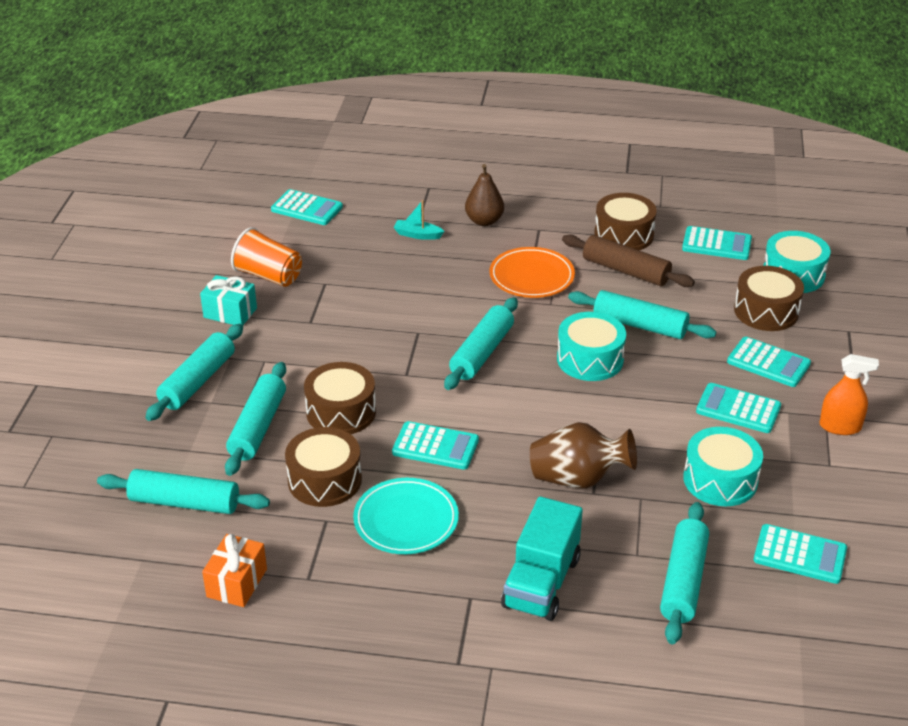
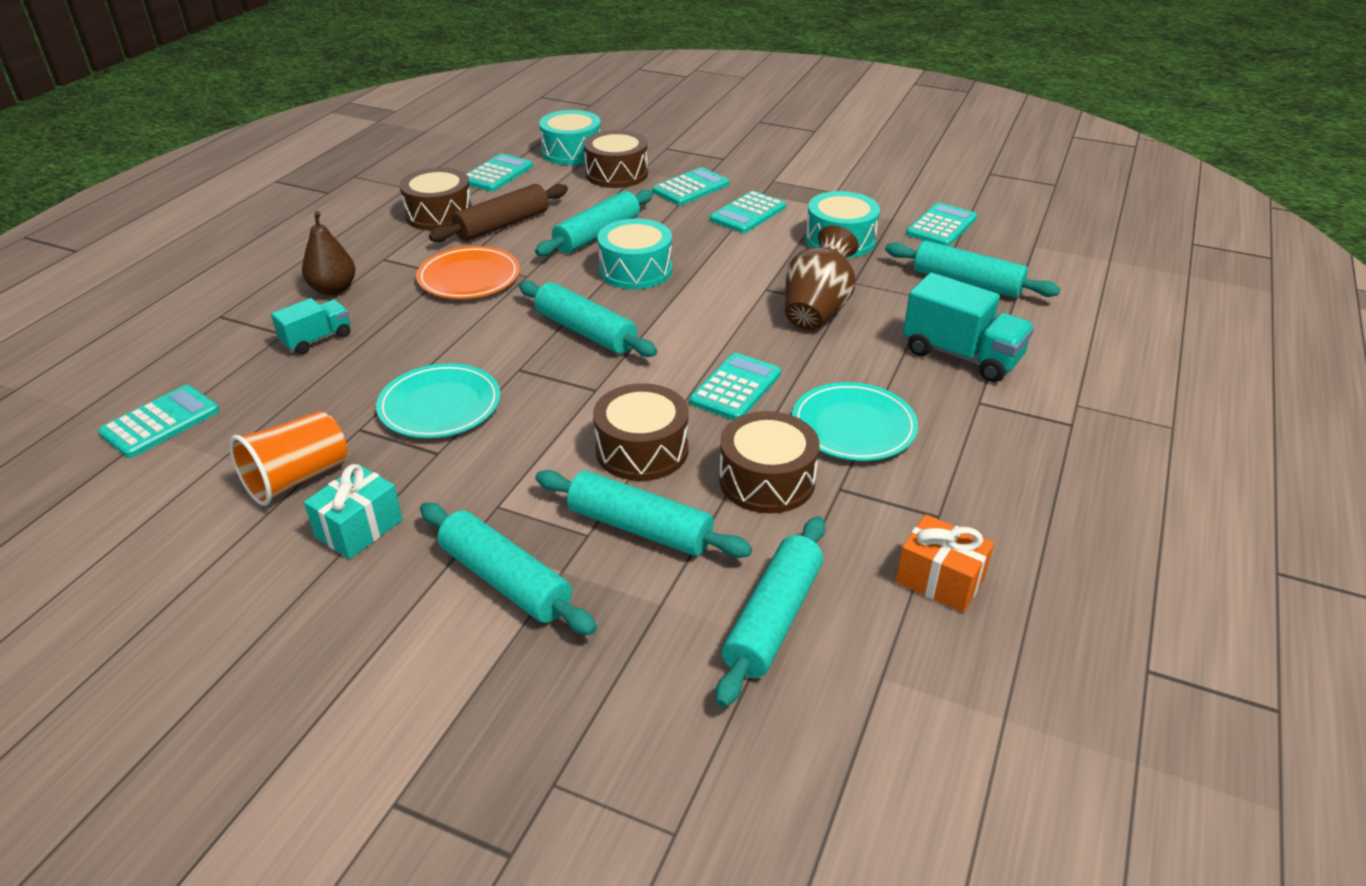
camera: 75 degrees left, 0 degrees up
(360, 309) = (440, 406): none -> turquoise plate
(417, 235) = (317, 339): turquoise boat -> turquoise truck
(840, 427) = (789, 178): orange spray bottle -> none

